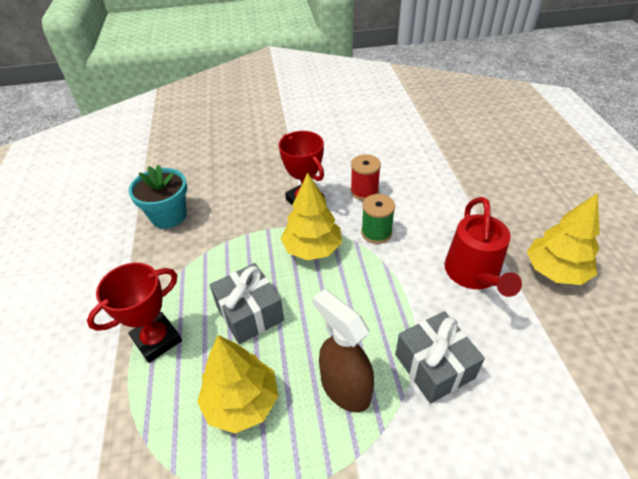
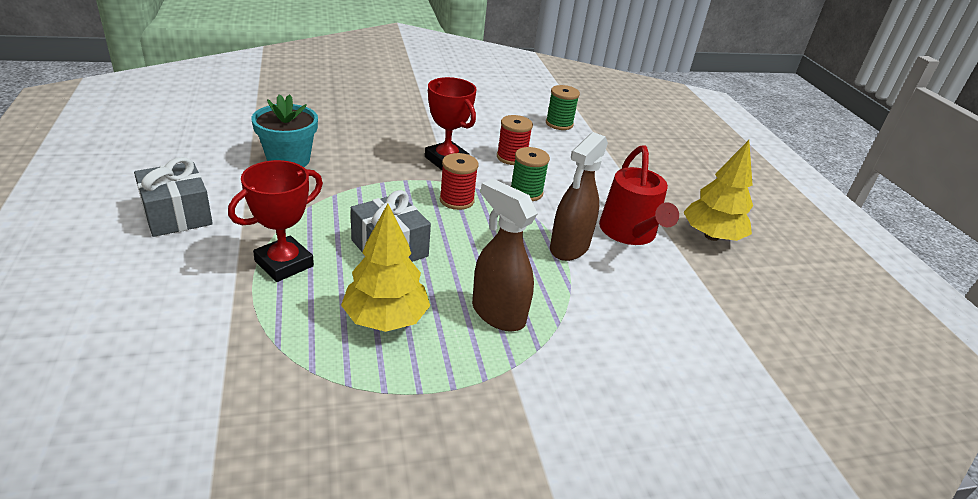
camera: 10 degrees left, 10 degrees down
(312, 249) = (456, 200): yellow tree -> red spool
(409, 145) = (559, 124): none -> green spool
(415, 298) = (569, 248): none -> brown spray bottle
(434, 366) = (590, 301): grey gift -> grey gift (177, 215)

